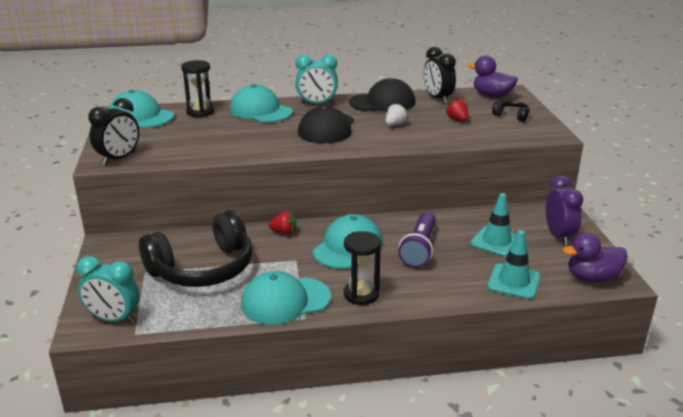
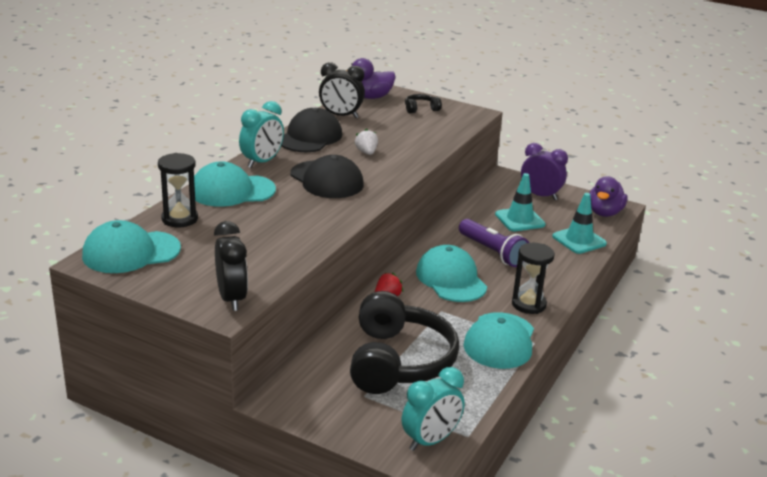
camera: 55 degrees left, 0 degrees up
(457, 119) = (396, 128): red strawberry -> none

